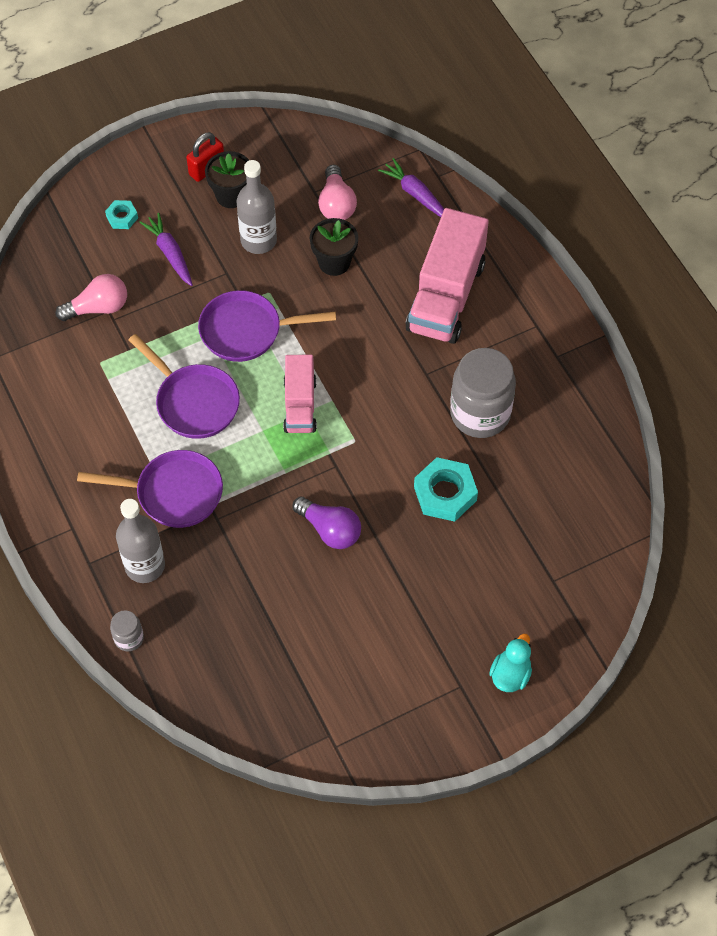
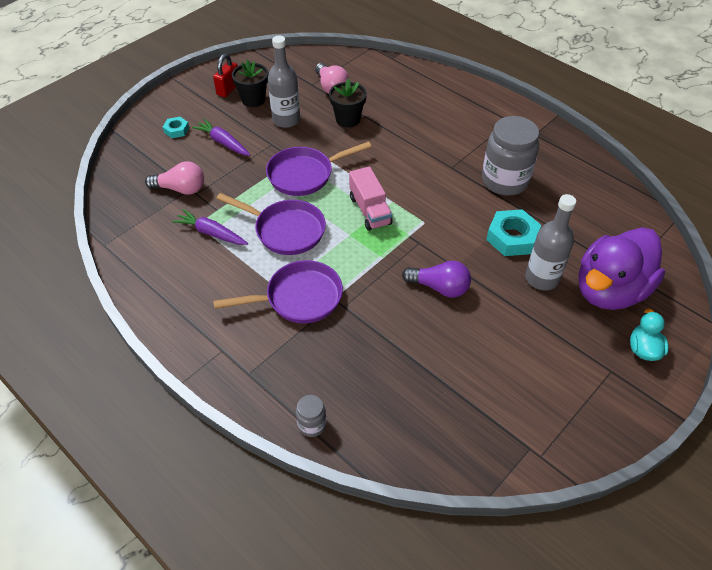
camera: 20 degrees left, 10 degrees down
(98, 308) = (181, 189): pink light bulb -> pink light bulb turned 45 degrees clockwise
(145, 566) = (299, 360): grey bottle -> grey bottle (542, 278)
(415, 194) = (383, 70): purple carrot -> purple carrot (211, 233)
(446, 296) = (437, 120): pink truck -> none
(517, 595) = (610, 290): none -> purple duck

